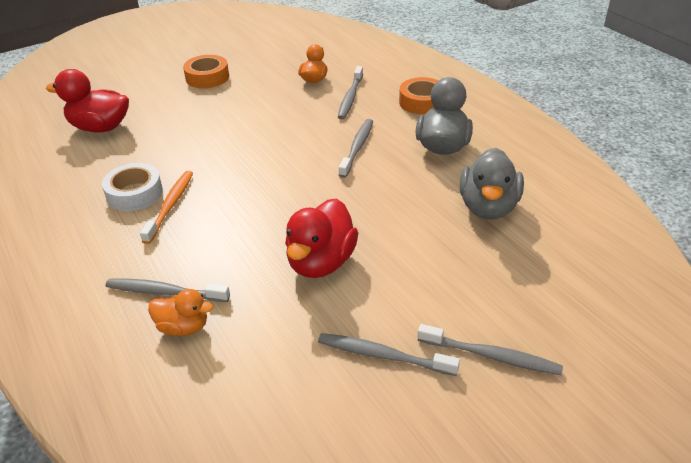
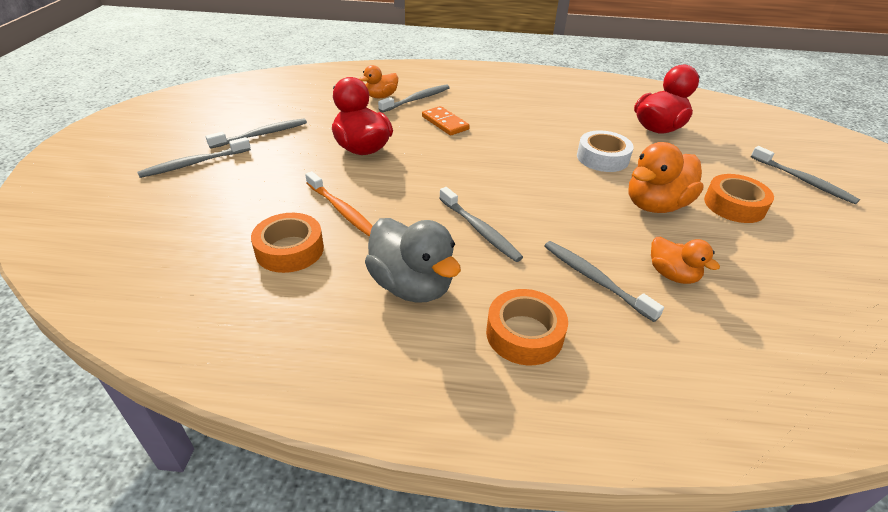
camera: 125 degrees right, 0 degrees up
(134, 193) = (536, 116): white tape -> white tape (602, 158)
(142, 63) = (803, 181): none -> grey toothbrush
(170, 205) = (503, 123): orange toothbrush -> orange toothbrush (342, 211)
(208, 240) = (445, 123): none -> orange domino
(241, 100) = (655, 205): none -> orange duck
(488, 207) = (290, 250): grey duck -> orange tape

